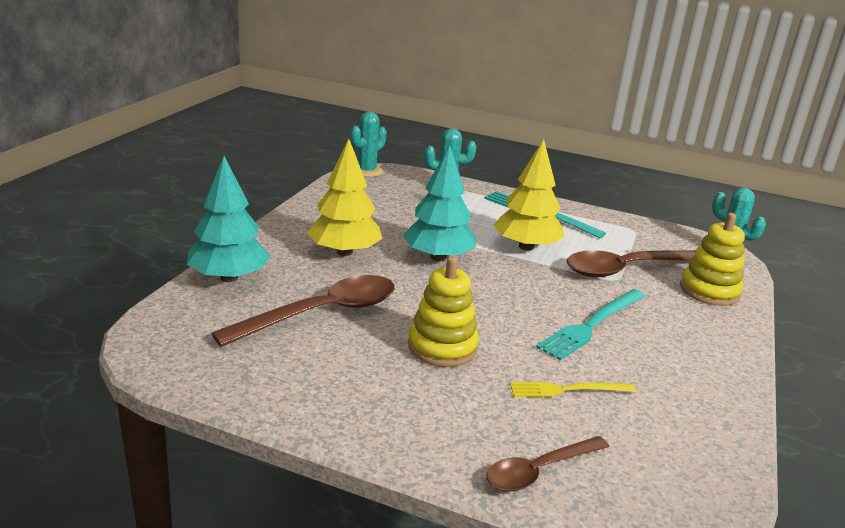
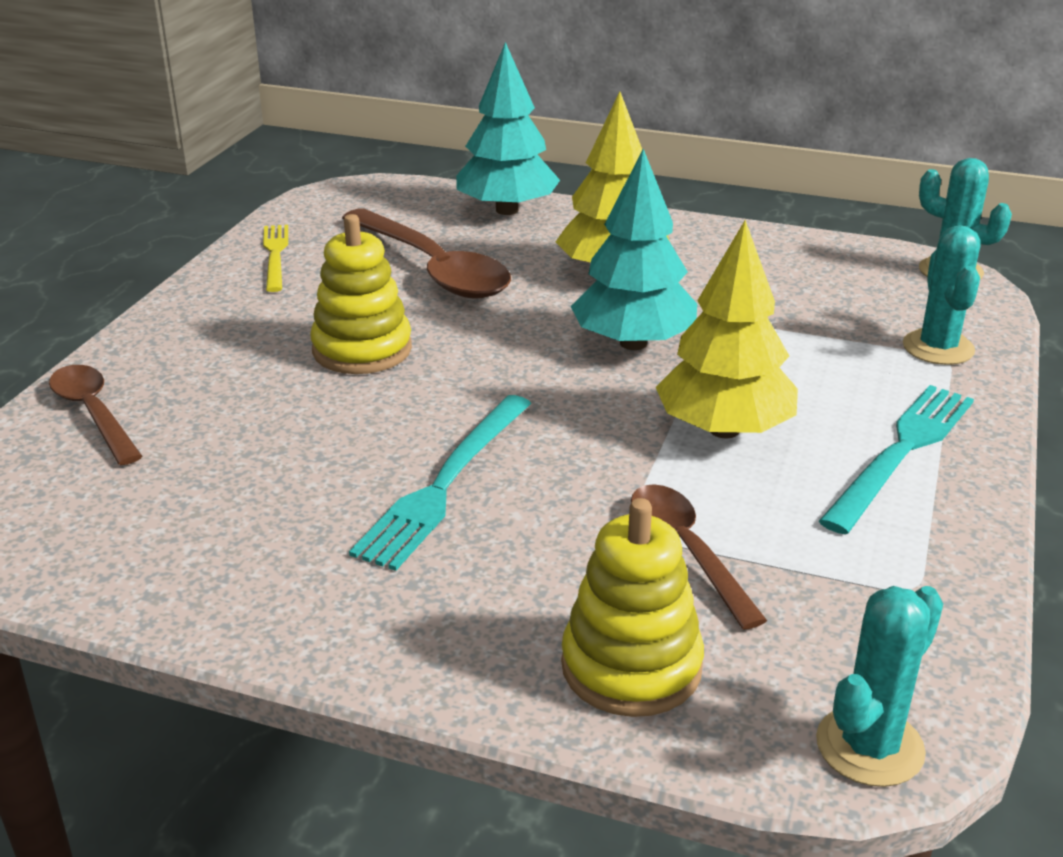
camera: 90 degrees right, 5 degrees up
(568, 390) = (257, 445): yellow fork -> yellow fork (275, 255)
(592, 325) = (445, 483): turquoise fork -> turquoise fork turned 105 degrees counterclockwise
(626, 269) = (686, 550): brown spoon -> brown spoon, size x0.60

